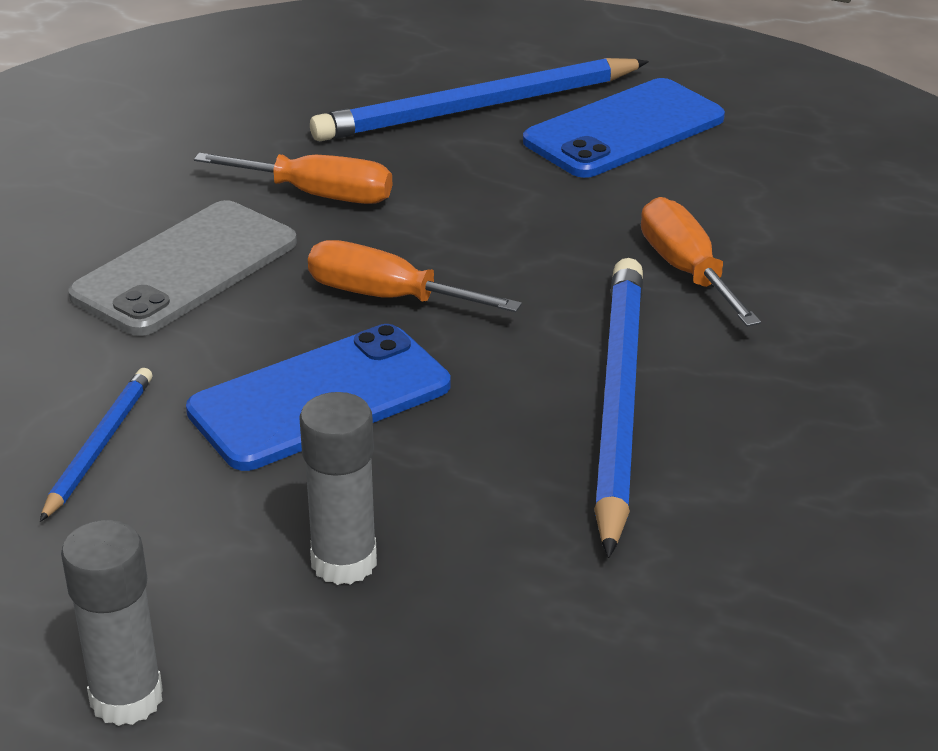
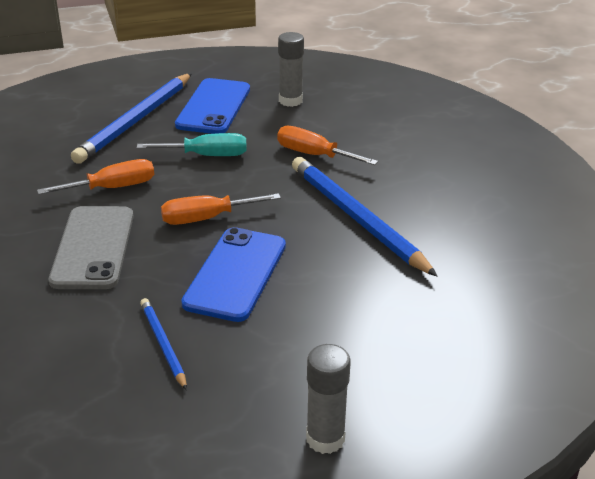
camera: 40 degrees left, 0 degrees up
(344, 562) = (336, 334): grey glue stick -> grey glue stick (290, 101)
(513, 202) = (207, 155): none -> turquoise screwdriver

